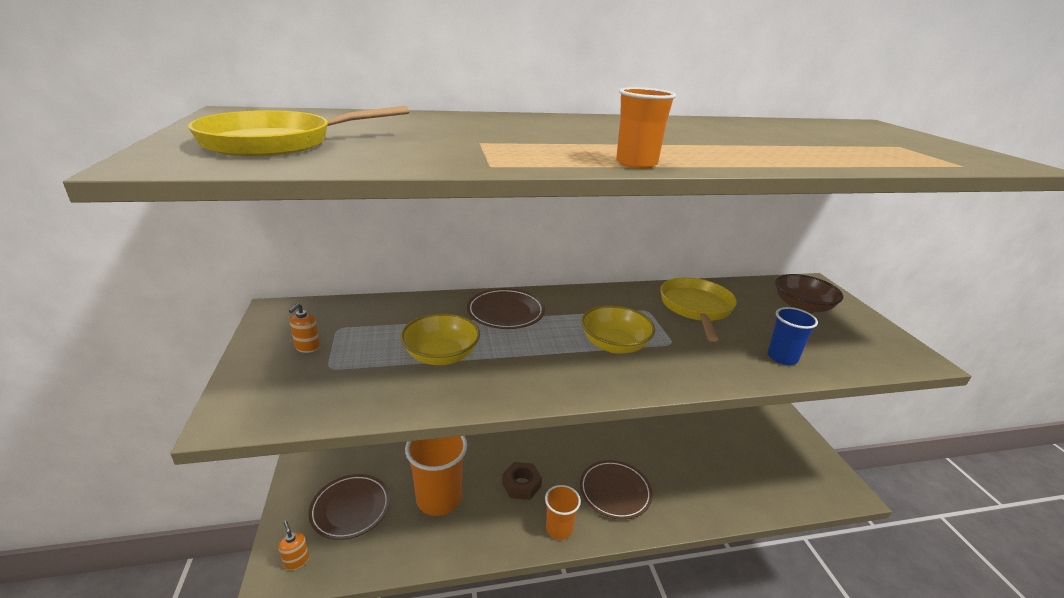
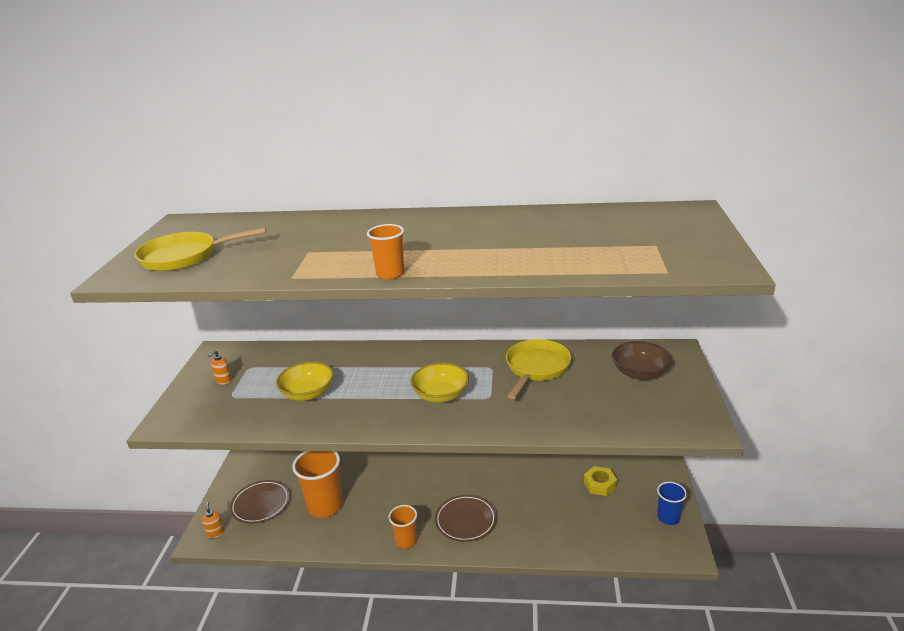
camera: 20 degrees right, 0 degrees up
(505, 312) = (374, 362): brown plate -> none
(521, 485) = (392, 505): brown nut -> none
(727, 431) = (599, 484): none -> yellow nut
(782, 357) = (574, 417): blue cup -> blue cup (668, 517)

